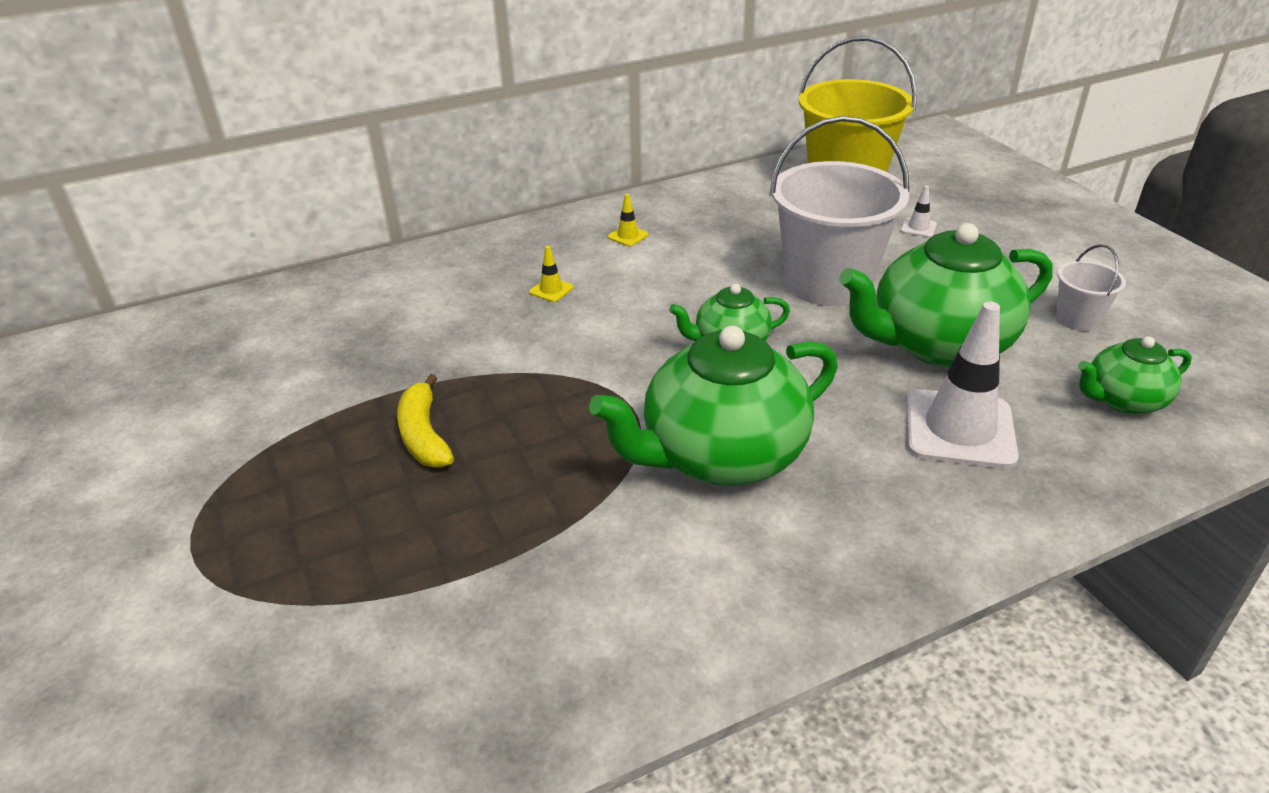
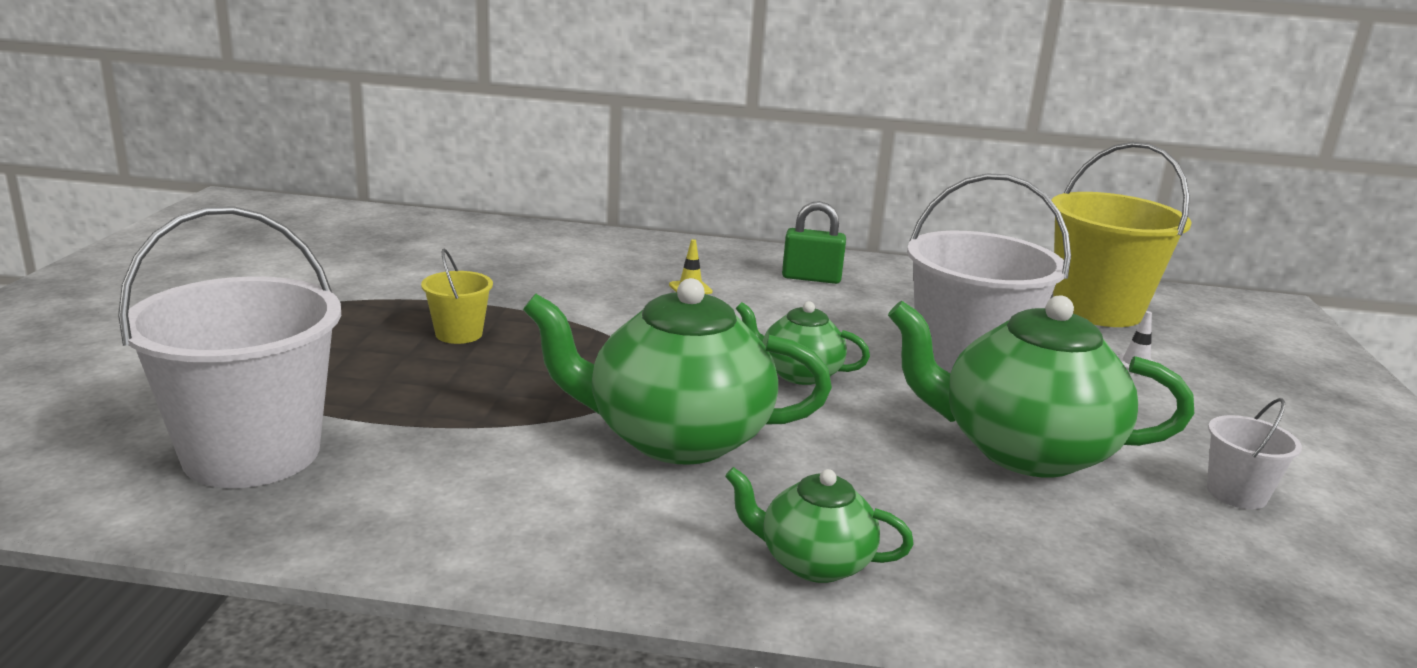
camera: 30 degrees right, 15 degrees down
(417, 668) = (252, 453): none -> white bucket
(424, 435) = (459, 334): yellow banana -> yellow bucket
(628, 236) = (811, 278): yellow traffic cone -> green padlock
(959, 429) = (949, 516): white traffic cone -> none
(1123, 400) = (1196, 575): green teapot -> green teapot (813, 562)

